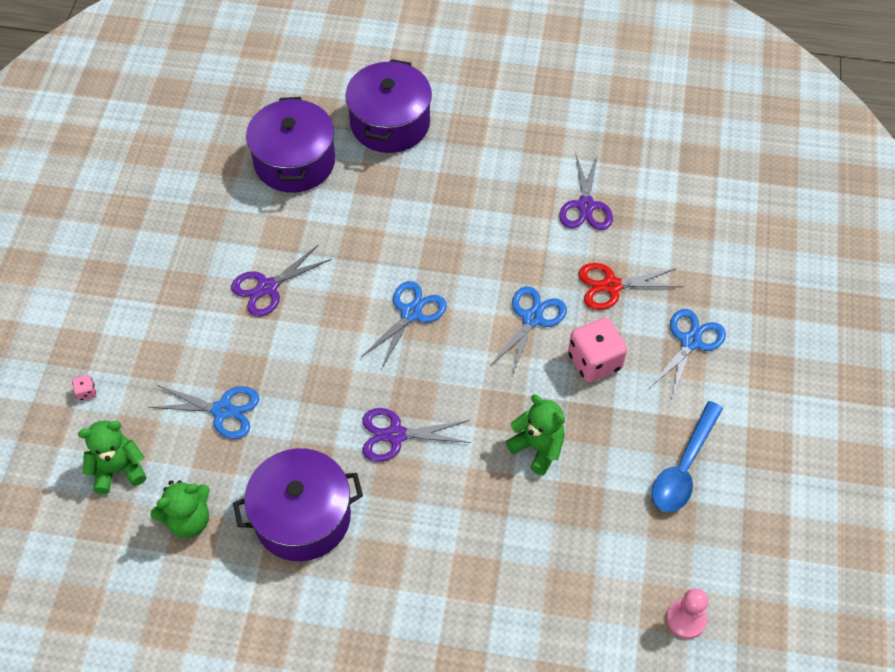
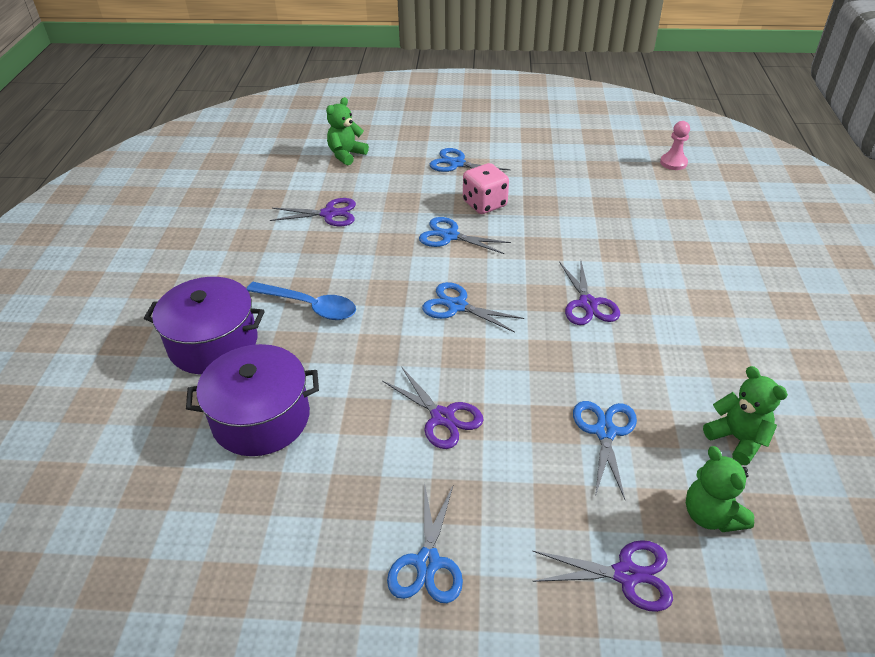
camera: 95 degrees left, 15 degrees down
(86, 392) = (626, 574): pink dice -> purple scissors
(133, 266) = (427, 562): none -> blue scissors
(302, 517) = (692, 354): purple pot -> none
(537, 448) = (571, 227): green teddy bear -> green teddy bear (346, 155)
(611, 286) = (411, 198): red scissors -> none
(683, 468) = (562, 165): blue spoon -> blue spoon (310, 306)

